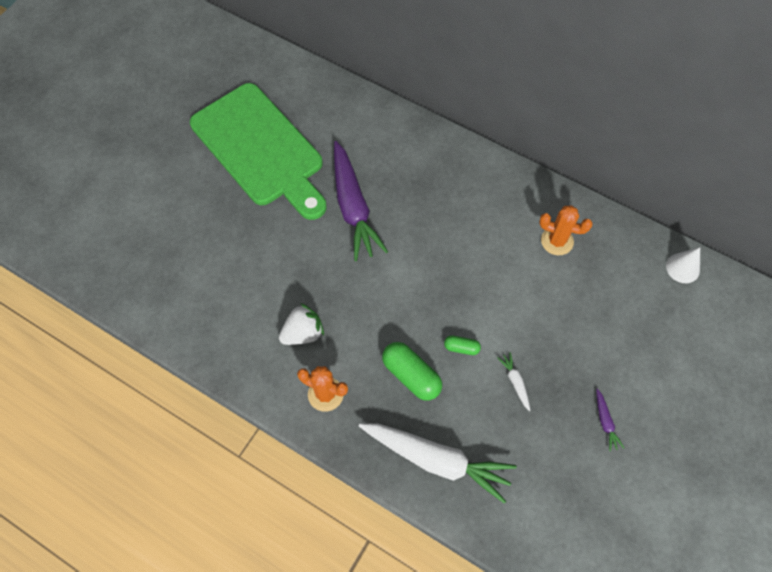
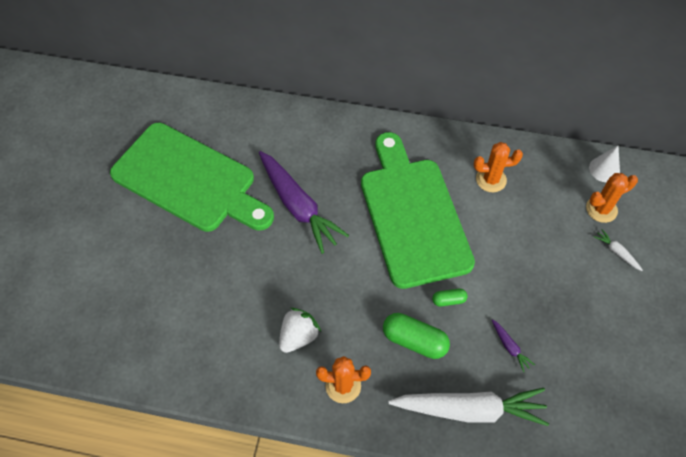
camera: 20 degrees left, 5 degrees down
(462, 252) = (413, 215): none -> green cutting board
(515, 382) = (508, 314): white carrot -> white carrot (616, 252)
(605, 422) = (599, 322): purple carrot -> purple carrot (509, 347)
(660, 308) = (601, 209): none -> orange cactus

